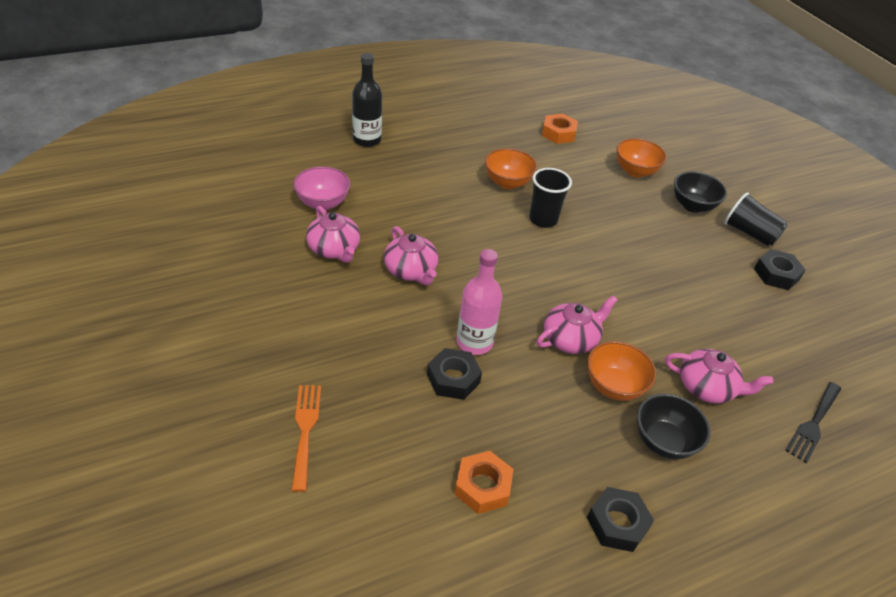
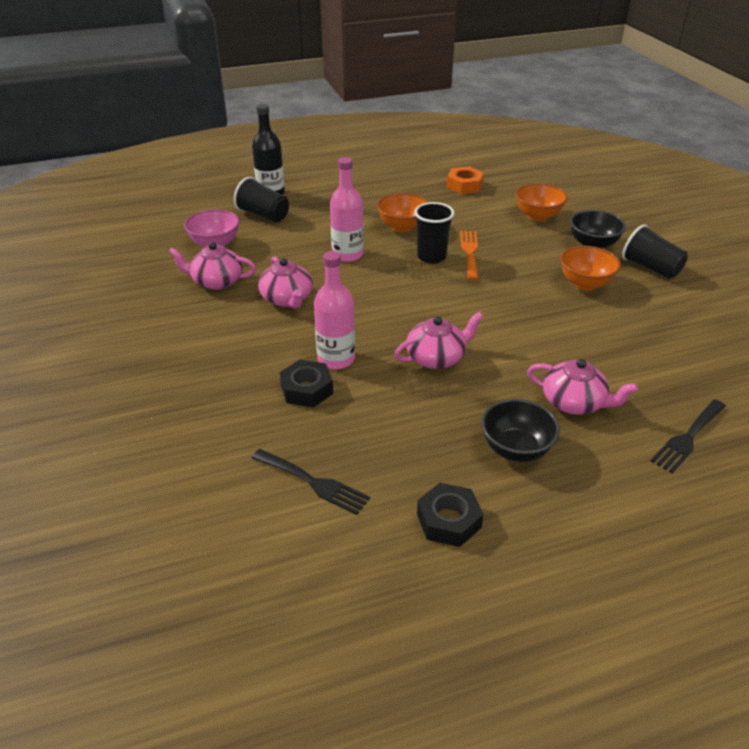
camera: 10 degrees right, 5 degrees down
(305, 430) = (149, 429): orange fork -> orange fork (469, 252)
(334, 249) = (216, 281): pink teapot -> pink teapot turned 120 degrees clockwise
(365, 167) = (263, 215): none -> black cup
(460, 216) = (347, 254): none -> pink bottle
(482, 486) = (314, 482): orange nut -> black fork
(614, 386) = (472, 399): orange bowl -> orange bowl (585, 283)
(776, 274) = (673, 303): black nut -> none

